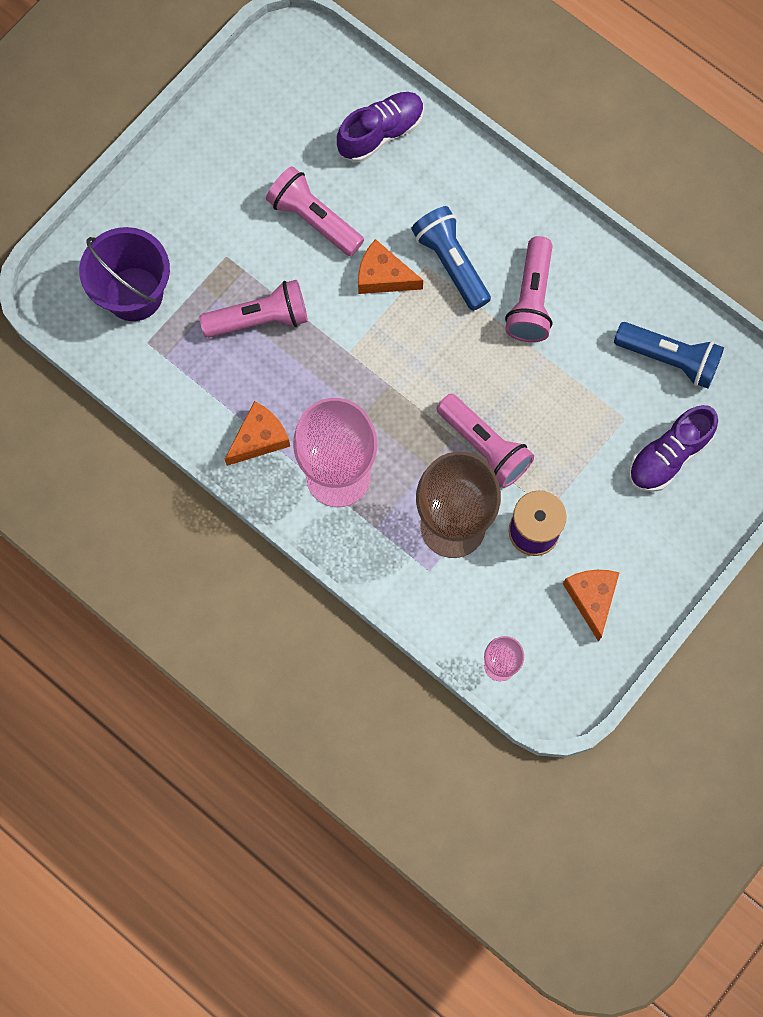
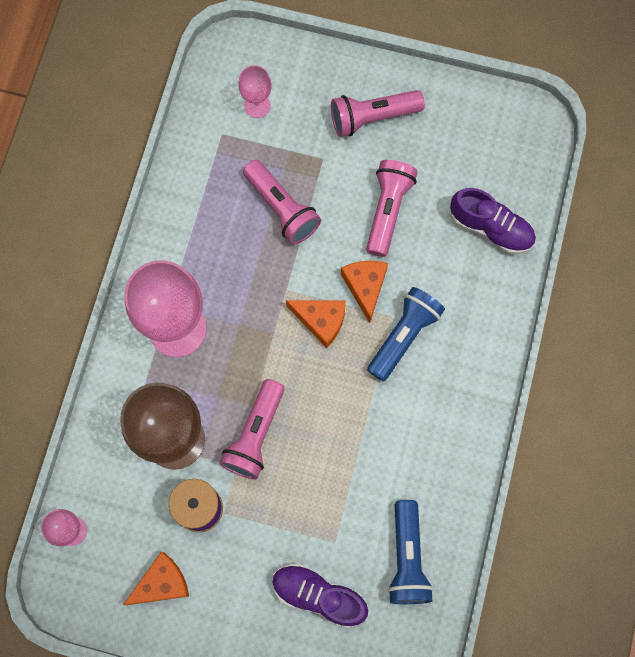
camera: 65 degrees right, 0 degrees up
(134, 294) = (257, 105): purple bucket -> pink goblet
(259, 438) = (181, 254): orange cheese -> orange cheese (321, 321)
(531, 299) = (404, 416): pink flashlight -> pink flashlight (372, 117)

